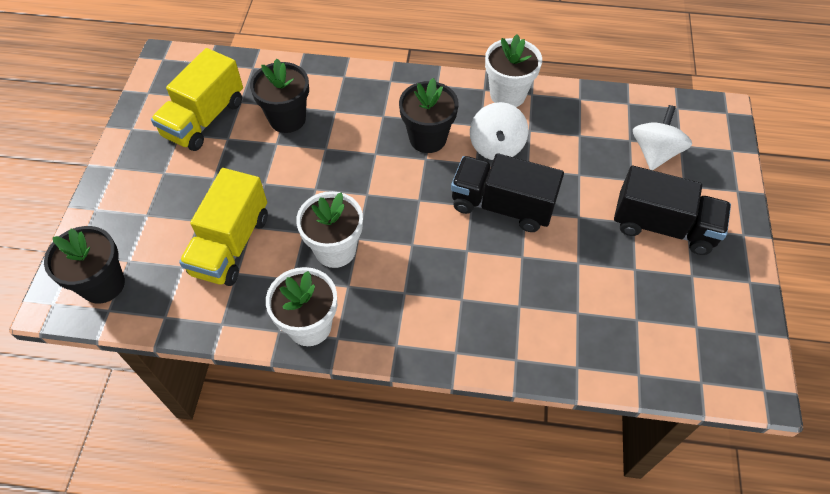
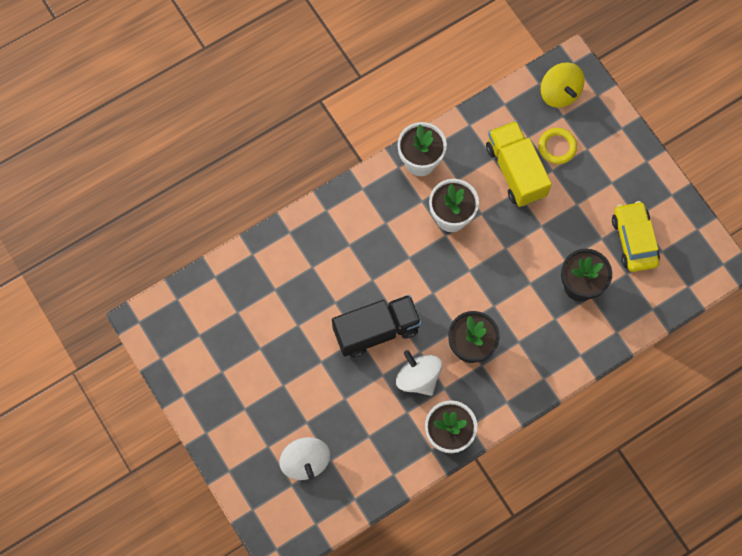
camera: 140 degrees right, 15 degrees up
(103, 284) = (559, 93): black flower pot -> yellow spinning top
(169, 236) = (557, 147): none -> yellow ring
(204, 119) = (634, 240): yellow truck -> yellow car
(663, 226) = (261, 397): black truck -> none

